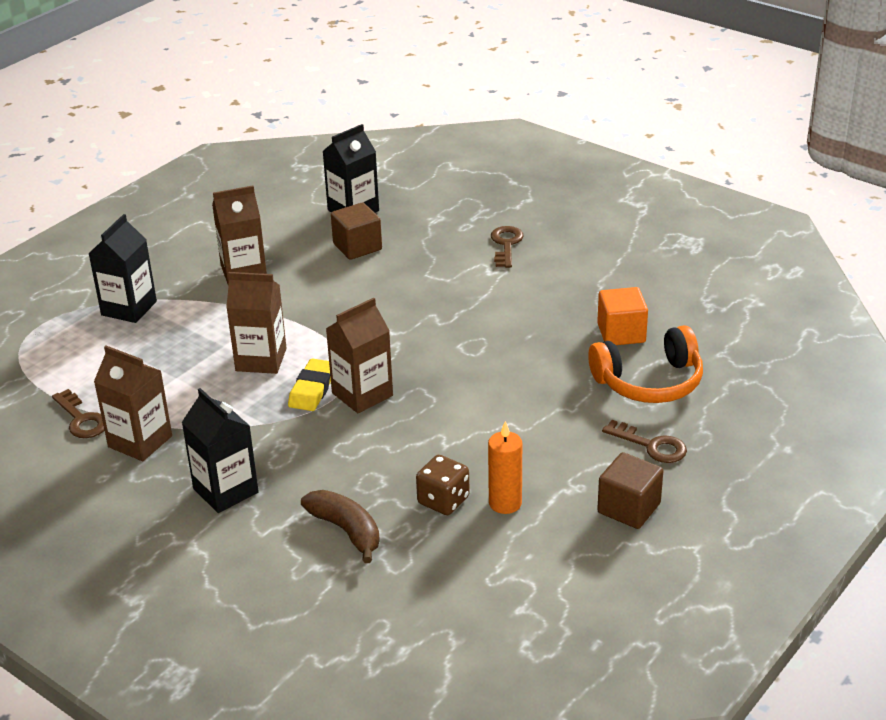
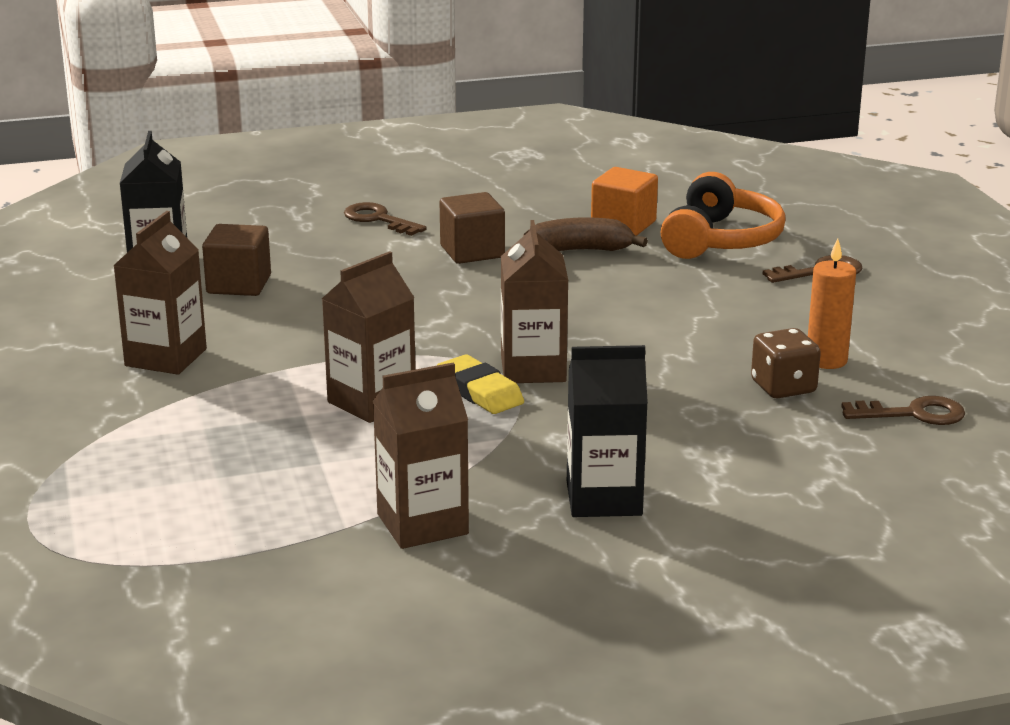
camera: 55 degrees left, 10 degrees down
(81, 419) = (309, 551): brown key -> brown key (913, 414)
(129, 308) = (108, 449): black carton -> none
(346, 531) = (771, 452): brown banana -> brown banana (579, 250)
(629, 508) = (904, 311): brown cube -> brown cube (472, 252)

